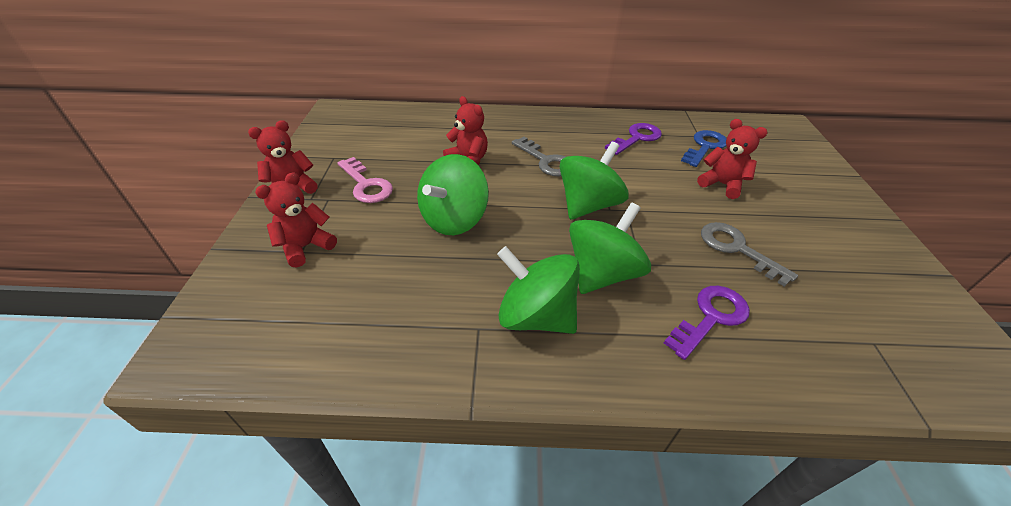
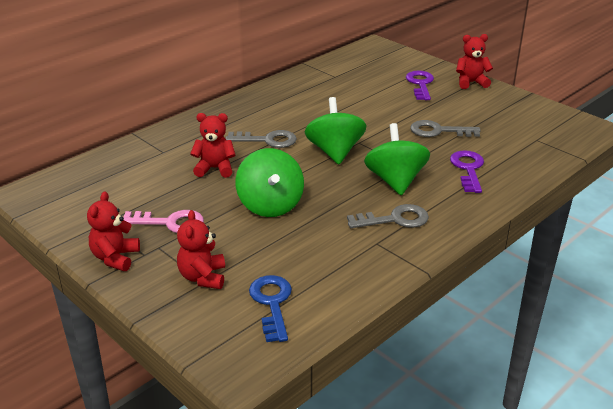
camera: 45 degrees left, 10 degrees down
(536, 316) = (395, 219): green spinning top -> grey key
(636, 138) = (301, 96): purple key -> purple key (420, 84)
(705, 147) = (348, 82): blue key -> blue key (272, 303)
(722, 184) = (387, 100): red teddy bear -> red teddy bear (471, 82)

